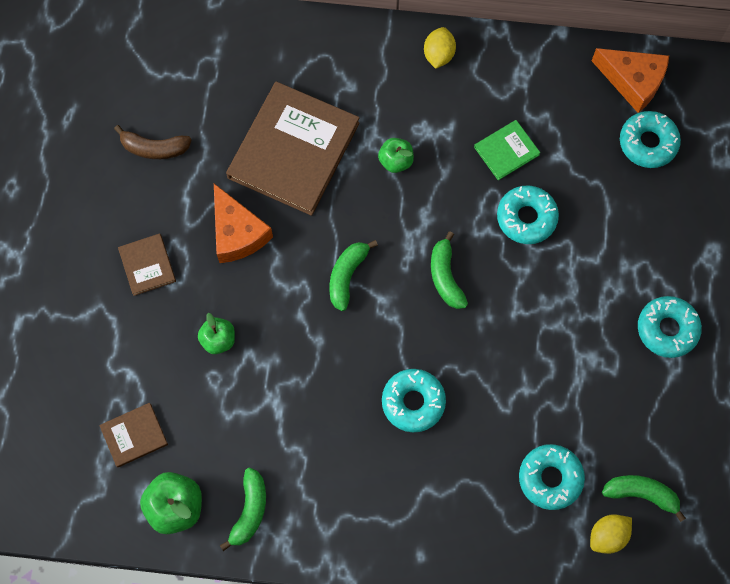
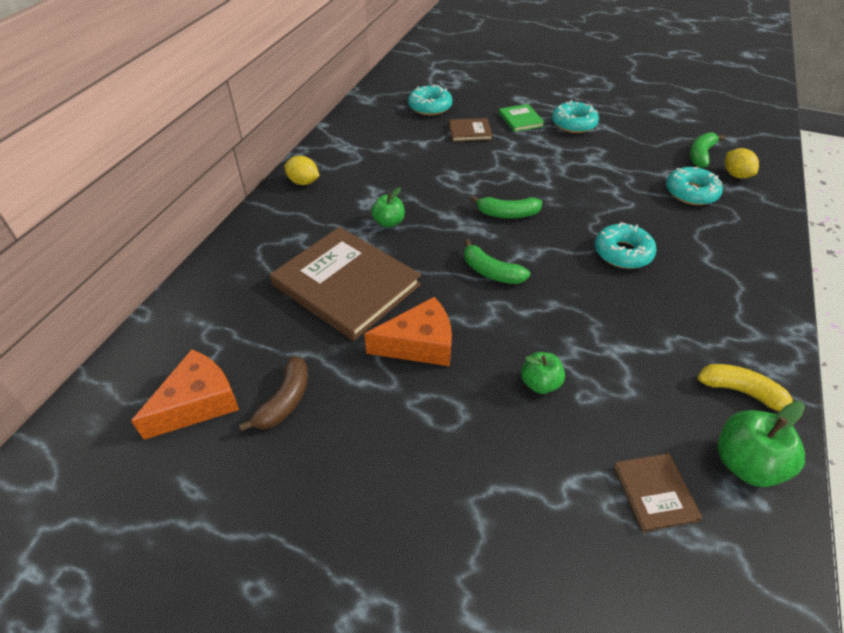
camera: 75 degrees left, 25 degrees down
(147, 265) = (431, 436): brown book -> brown book (470, 132)
(249, 511) = (742, 392): green banana -> yellow banana
(506, 151) = (407, 164): green book -> green book (520, 120)
(526, 218) = (468, 165): turquoise donut -> none
(633, 81) = (380, 104): orange cheese -> orange cheese (198, 403)

